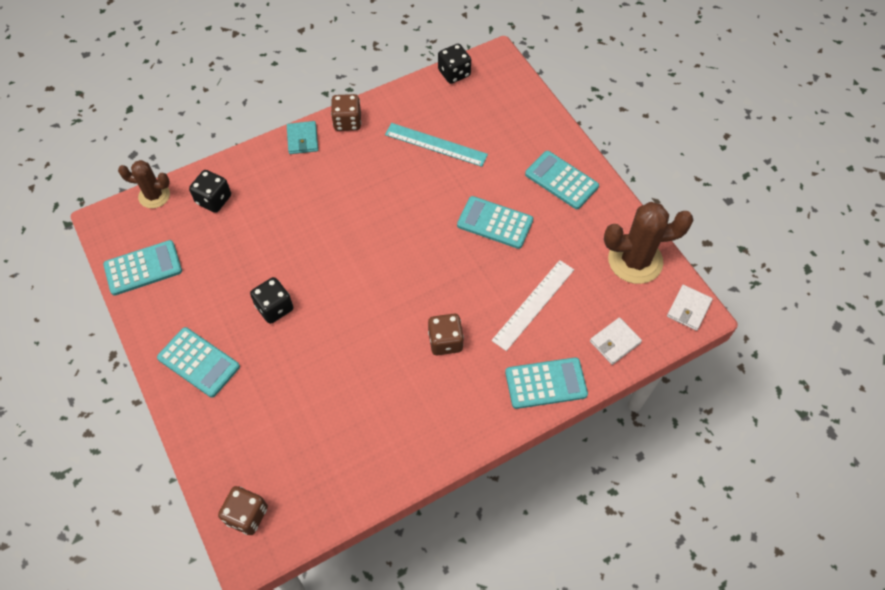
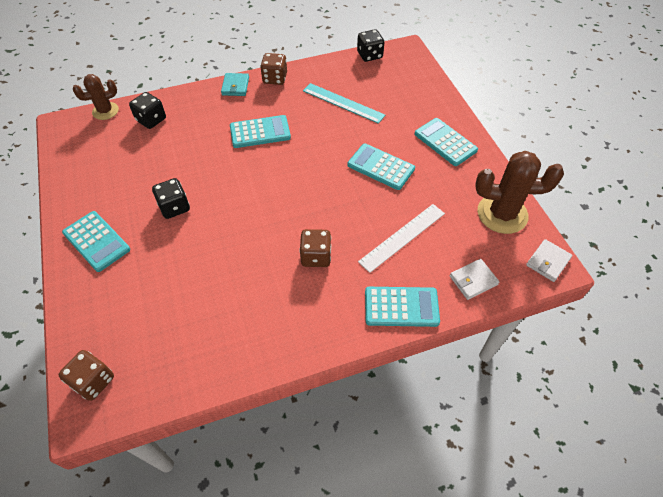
camera: 10 degrees right, 5 degrees down
(143, 268) = (77, 162): turquoise calculator -> turquoise calculator (260, 132)
(154, 196) = (105, 111): brown cactus -> brown cactus turned 45 degrees counterclockwise

